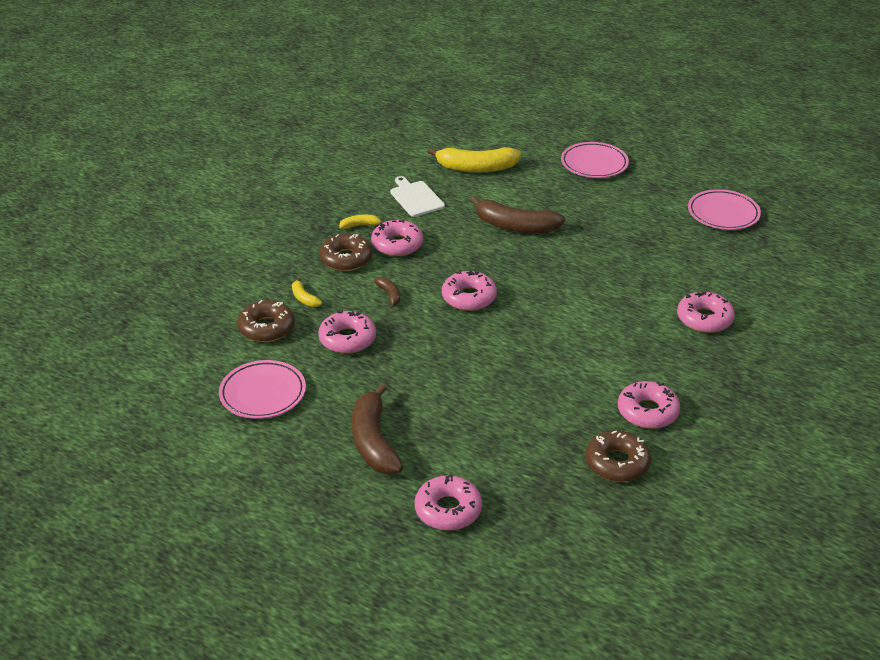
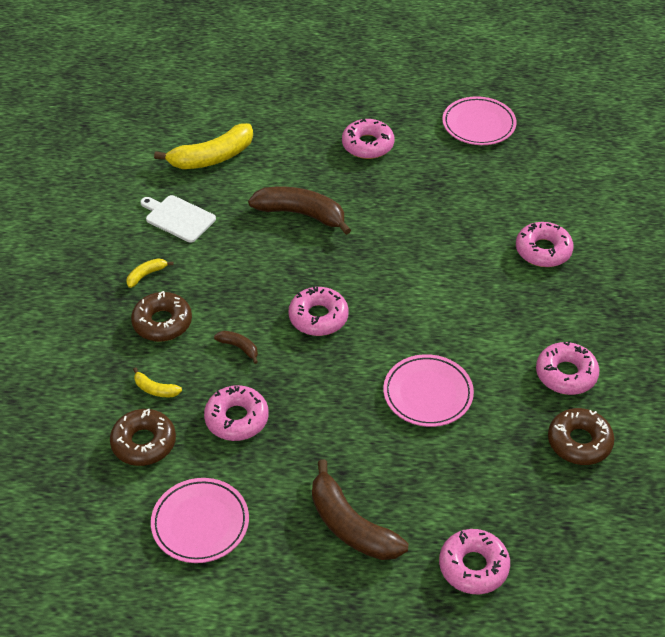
camera: 30 degrees left, 10 degrees up
(397, 244) = (202, 283): pink donut -> pink donut (367, 145)
(515, 226) = (301, 214): brown banana -> brown banana turned 150 degrees counterclockwise
(594, 164) = (323, 110): pink plate -> pink plate (428, 394)

